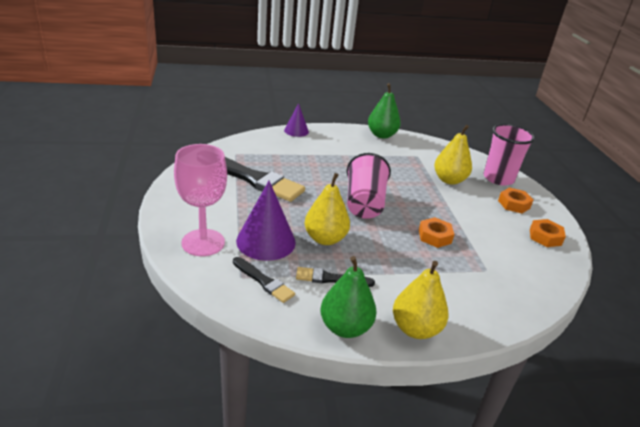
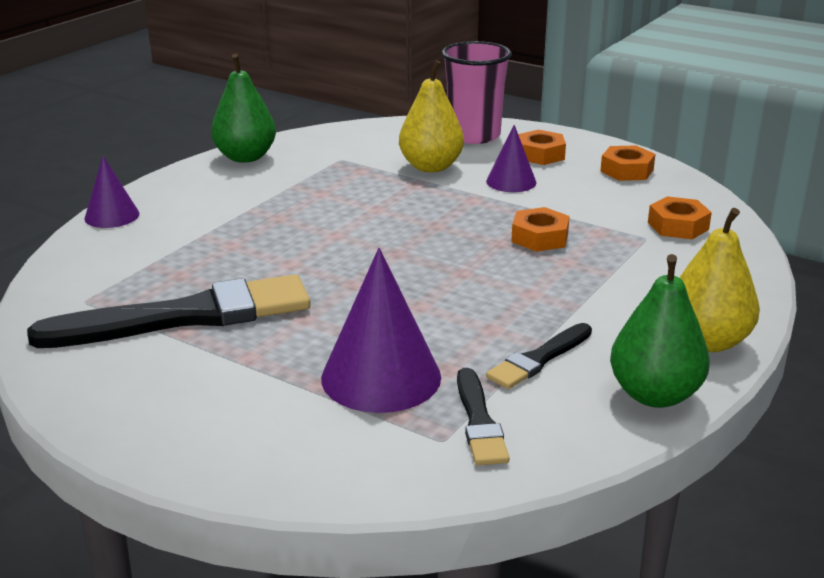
camera: 45 degrees left, 5 degrees down
(203, 242) = (305, 442): pink goblet -> none
(264, 281) = (479, 422): black brush -> black brush turned 90 degrees clockwise
(325, 239) = (441, 322): yellow pear -> none
(364, 203) = (397, 251): pink cup -> none
(473, 207) = (511, 182): none -> purple cone
(515, 276) = (678, 226): none -> orange nut

